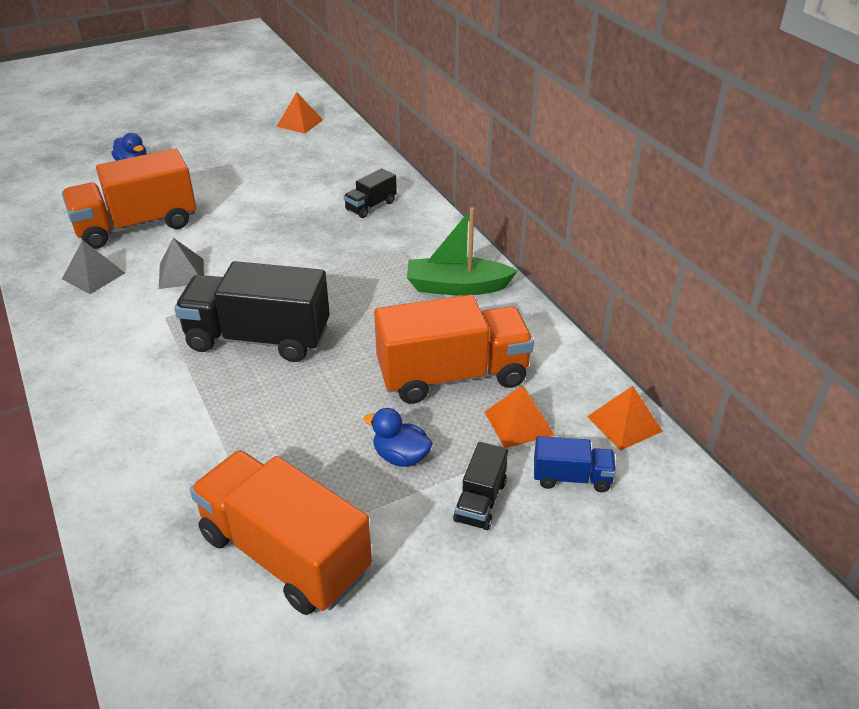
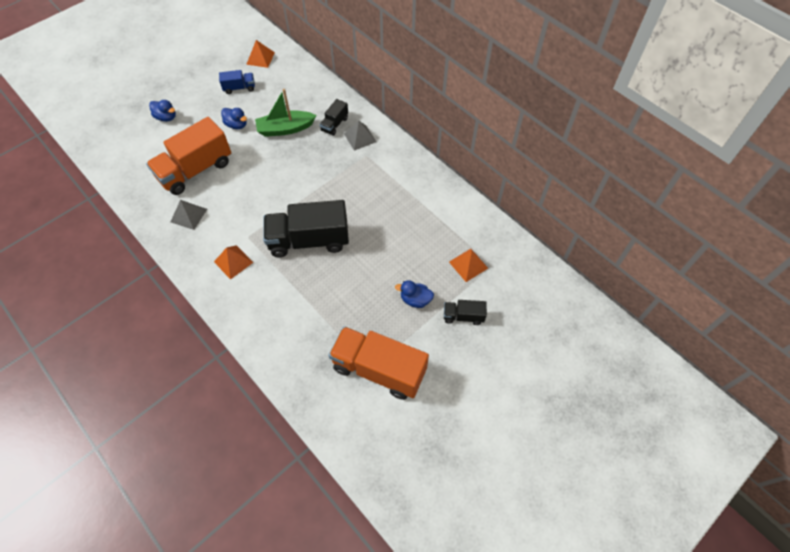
camera: 15 degrees left, 20 degrees up
(181, 273) = (242, 202): grey pyramid -> grey pyramid (360, 137)
(226, 186) = (236, 125): none -> blue duck
(452, 375) = (425, 242): orange truck -> none
(457, 287) = (407, 178): green boat -> green boat (285, 129)
(480, 501) = (463, 316): black truck -> black truck turned 90 degrees clockwise
(571, 477) = (503, 292): blue truck -> blue truck (239, 88)
(624, 423) = (521, 253): orange pyramid -> orange pyramid (233, 262)

